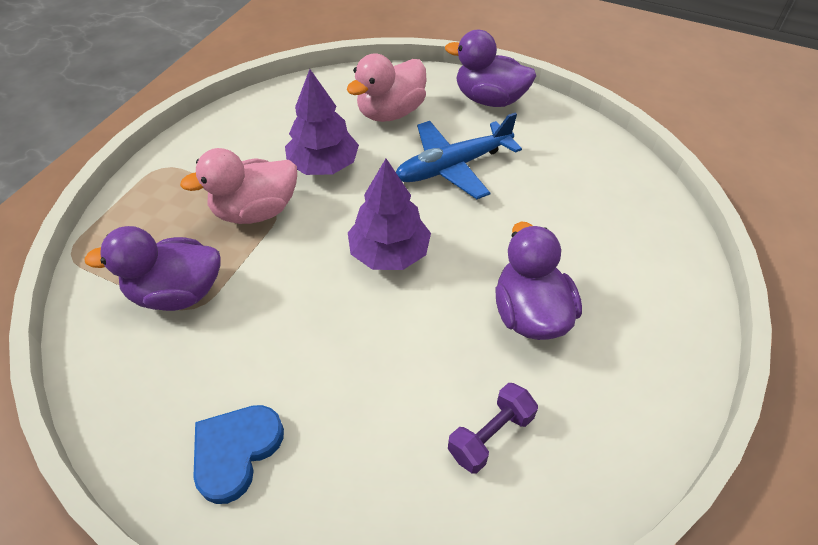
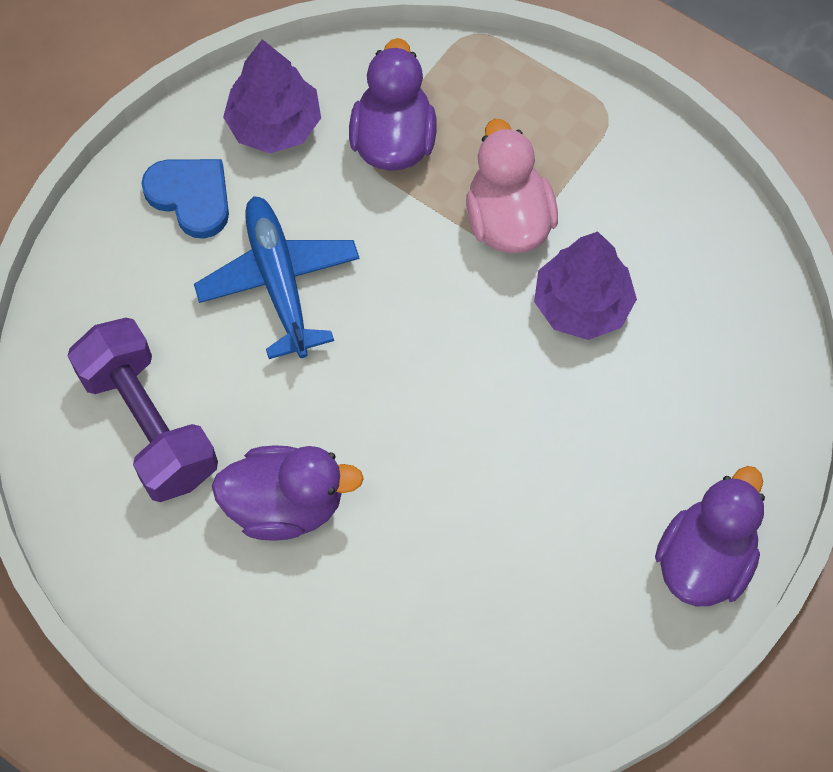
camera: 100 degrees right, 15 degrees up
(389, 253) = (409, 365): purple tree -> purple tree (274, 124)
(390, 112) = (689, 407): pink duck -> none
(453, 166) = (554, 473): blue plane -> blue plane (279, 282)
(490, 436) = (149, 424): purple dumbbell -> purple dumbbell, size x1.86

